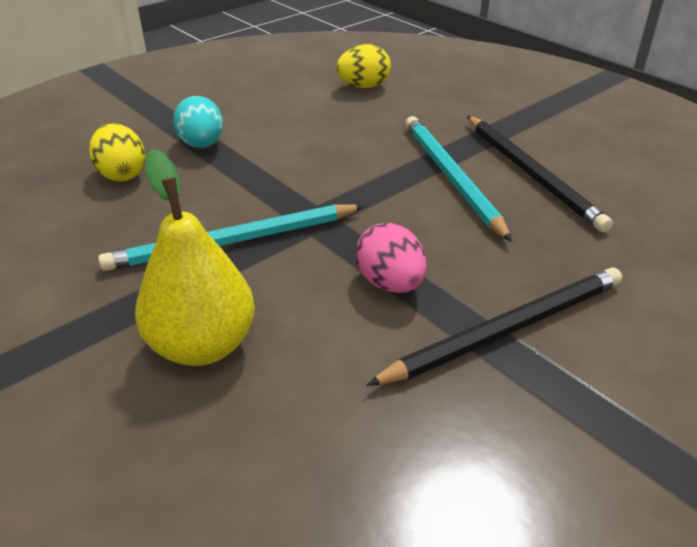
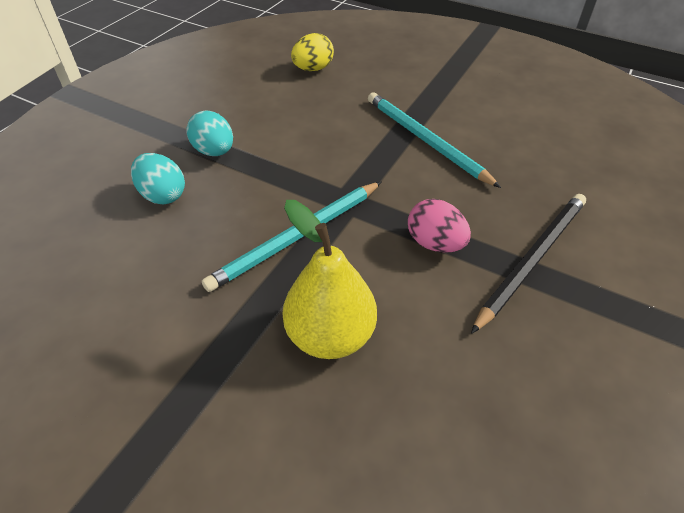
camera: 20 degrees left, 10 degrees up
(122, 174) = (163, 195): yellow egg -> turquoise egg
(531, 174) = (479, 125): black pencil -> none

